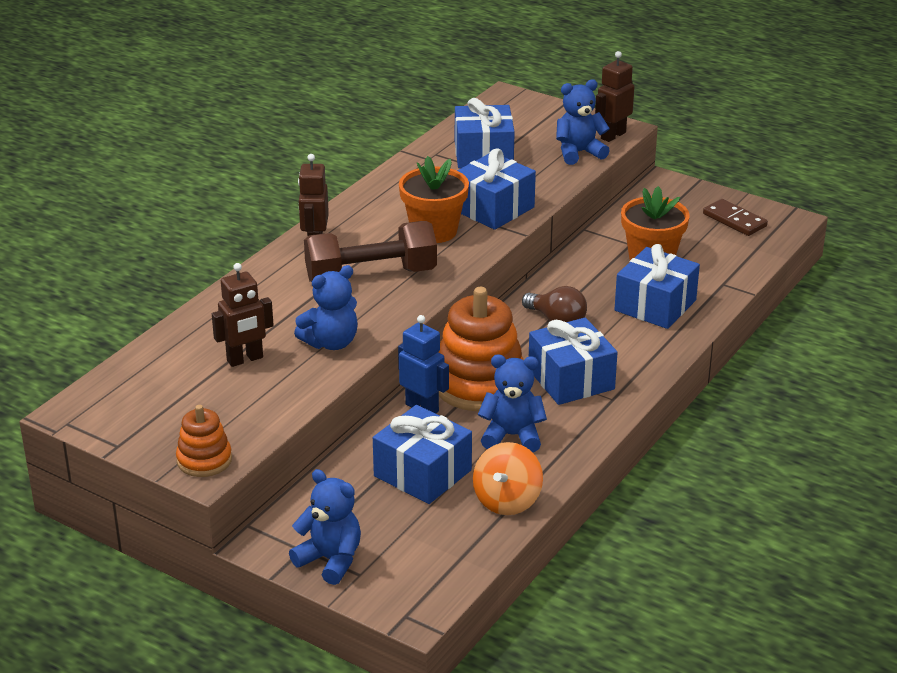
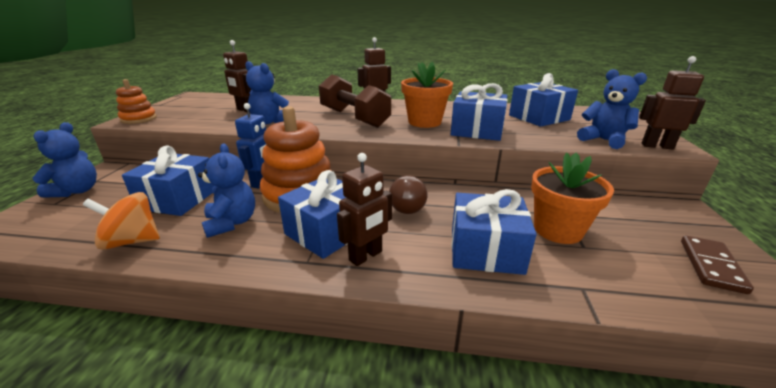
camera: 65 degrees right, 5 degrees down
(624, 366) = (366, 256): none -> brown robot

